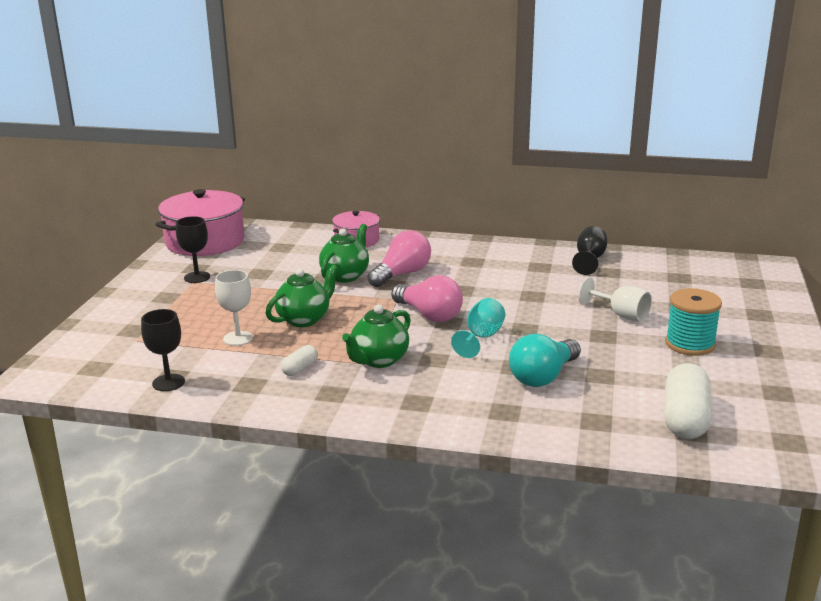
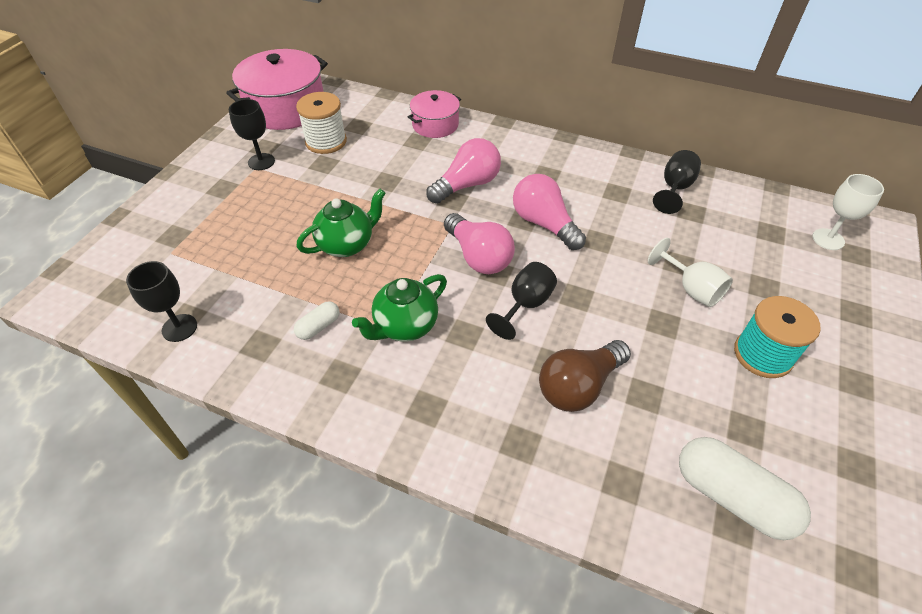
camera: 10 degrees right, 25 degrees up
(238, 338) = (271, 265): white goblet -> white goblet (828, 239)
(255, 259) = (326, 141): none -> white spool
(345, 276) = (408, 179): green teapot -> none
(481, 290) = (544, 224): none -> pink light bulb
(481, 338) = (525, 305): turquoise goblet -> black goblet
(543, 376) = (579, 386): turquoise light bulb -> brown light bulb
(685, 418) = (731, 497): white capsule -> white capsule turned 75 degrees counterclockwise

